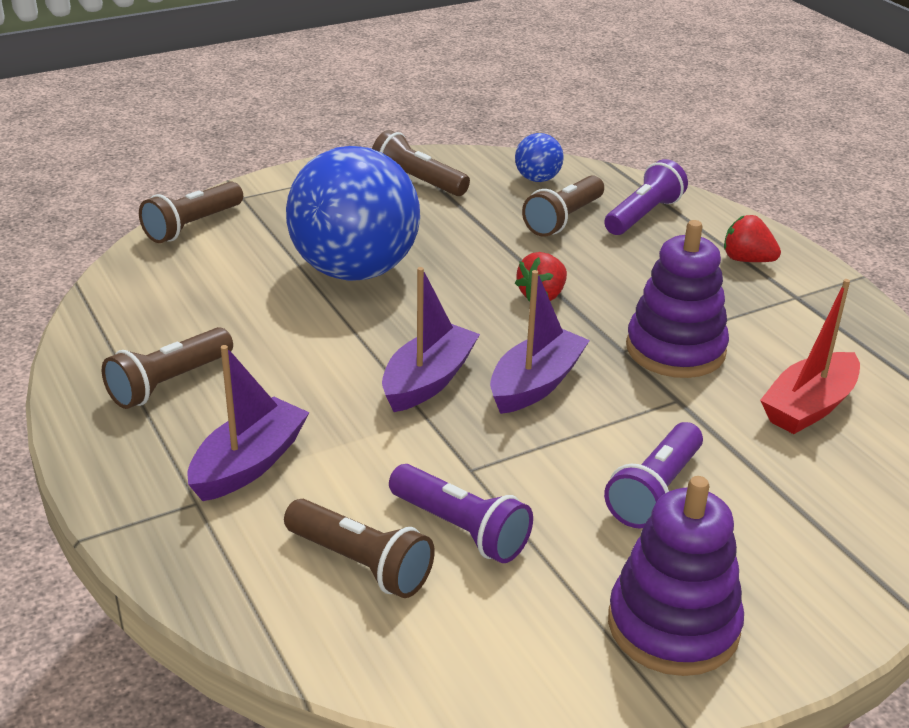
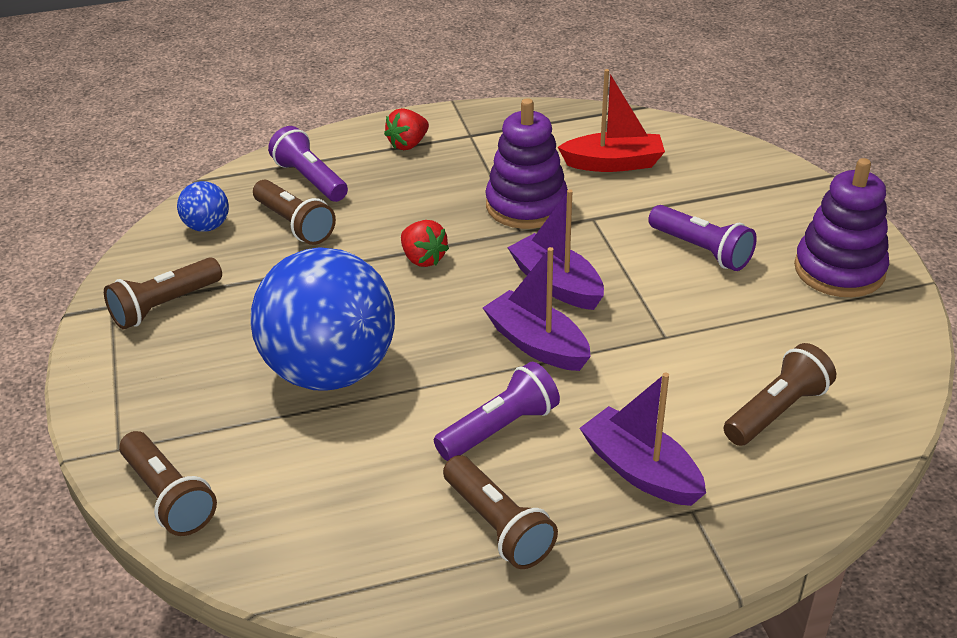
camera: 75 degrees left, 5 degrees up
(461, 529) = (738, 351): purple flashlight -> purple flashlight (500, 428)
(809, 407) = (613, 163): red boat -> red boat turned 60 degrees counterclockwise

